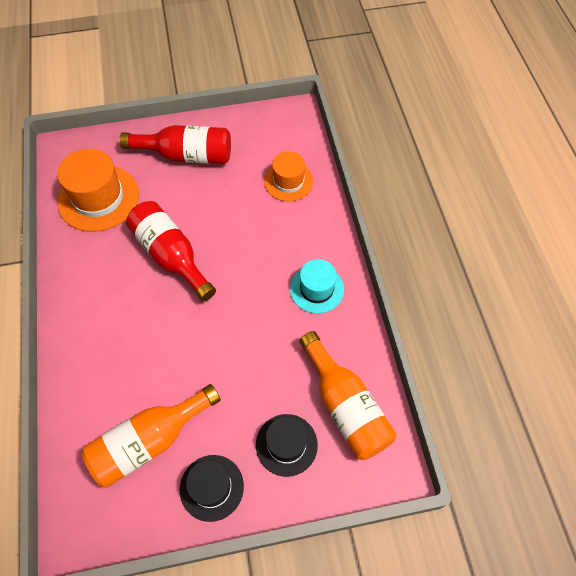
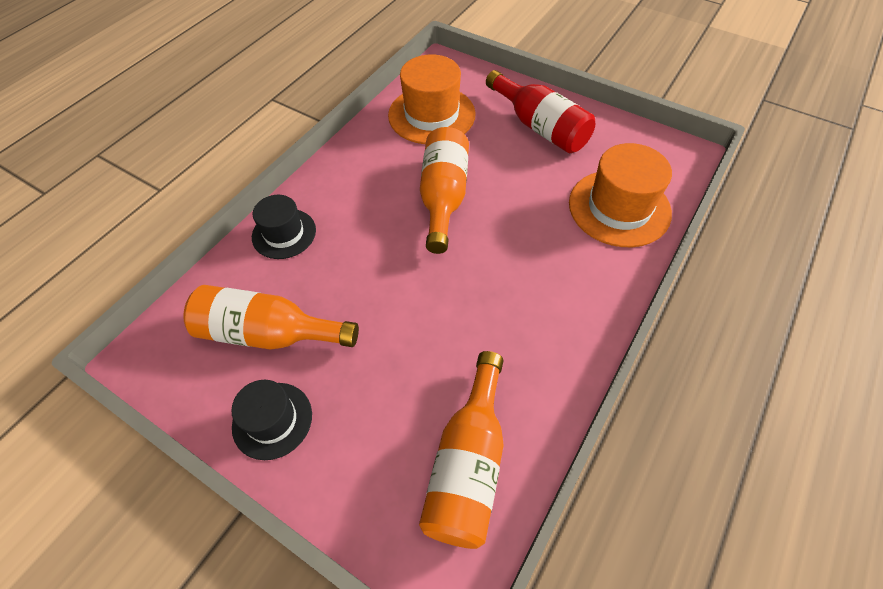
camera: 45 degrees right, 5 degrees down
(171, 255) = (443, 197): red bottle -> orange bottle
(286, 444) = (374, 445): black hat -> black hat (284, 233)
(288, 181) = (619, 208): orange hat -> orange hat, size x1.61
(316, 289) = (551, 325): turquoise hat -> none

